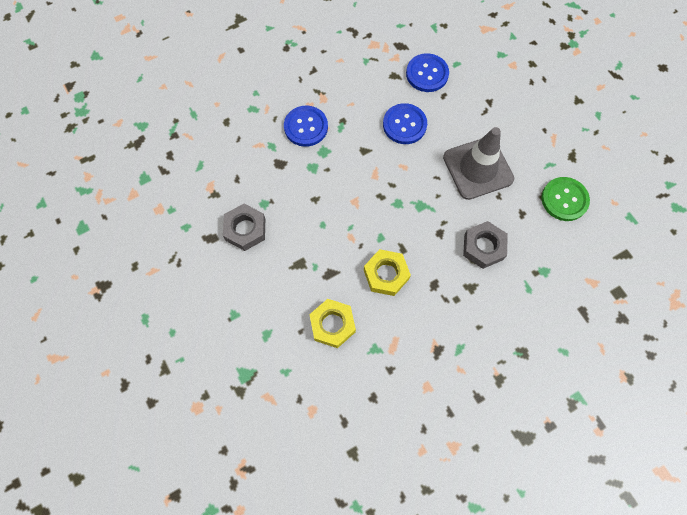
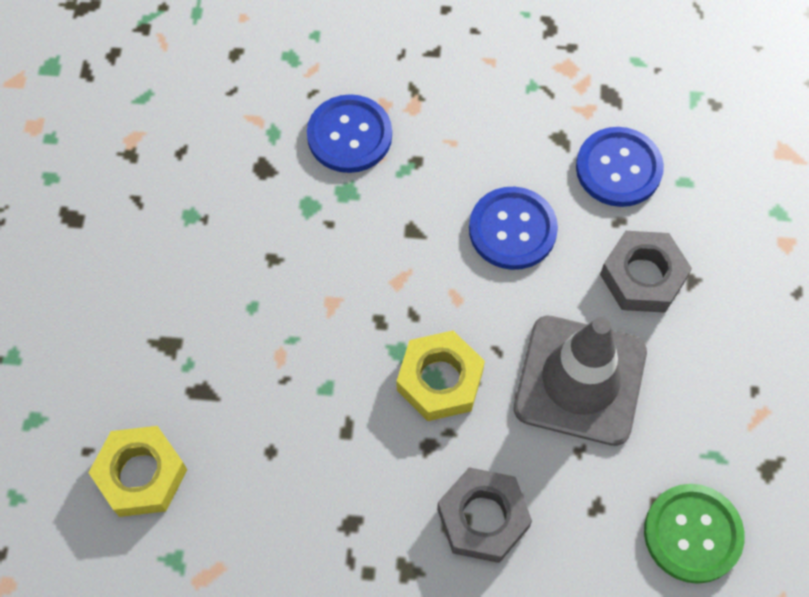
camera: 35 degrees right, 5 degrees down
(245, 229) = (131, 238): grey nut -> grey nut (643, 277)
(386, 274) = (287, 453): yellow nut -> yellow nut (440, 380)

